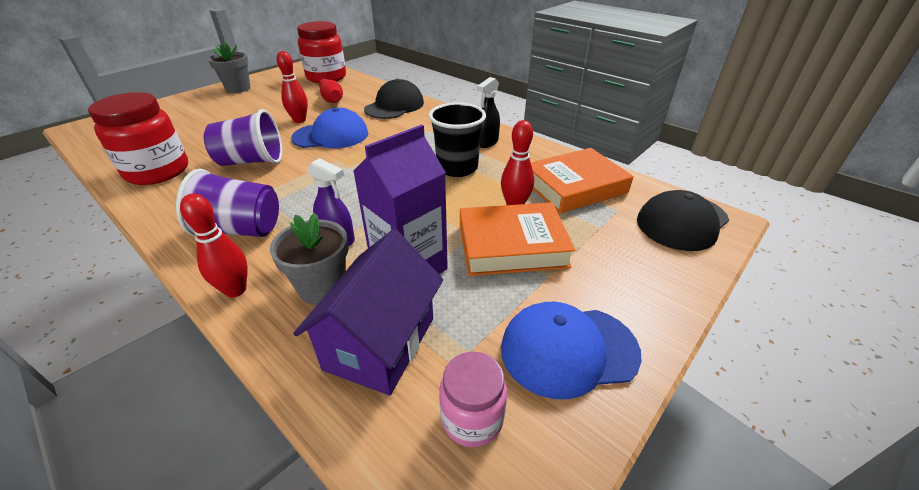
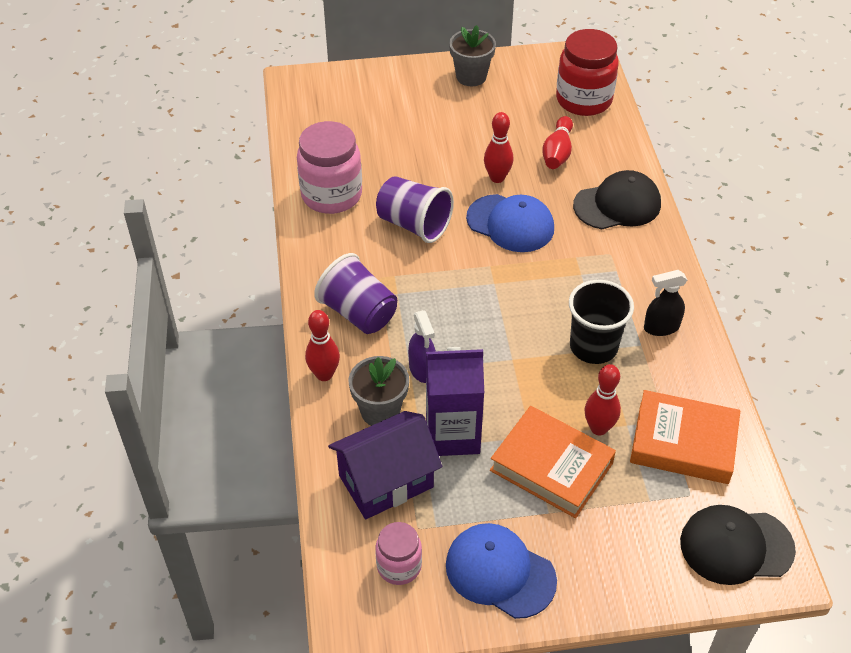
camera: 40 degrees right, 10 degrees up
(158, 171) = (331, 195): red jar -> pink jar

